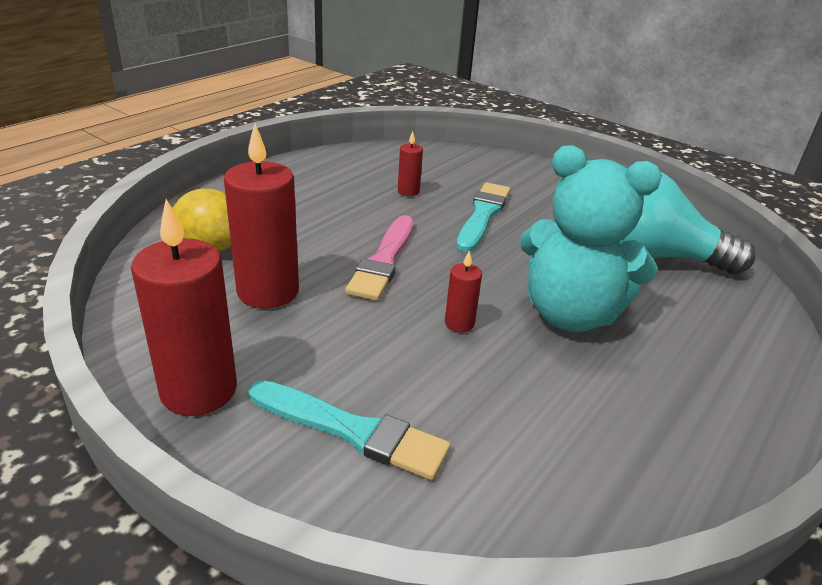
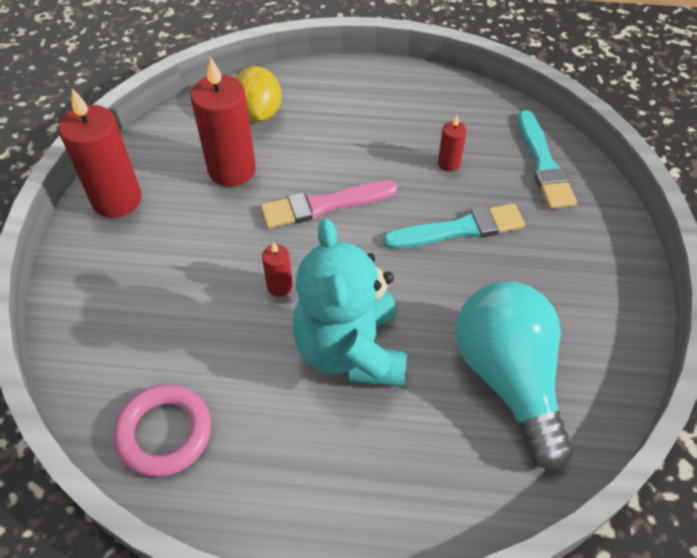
camera: 60 degrees right, 20 degrees up
(352, 431) = (129, 285): turquoise brush -> turquoise brush (543, 164)
(598, 481) = (164, 433): none -> pink ring

